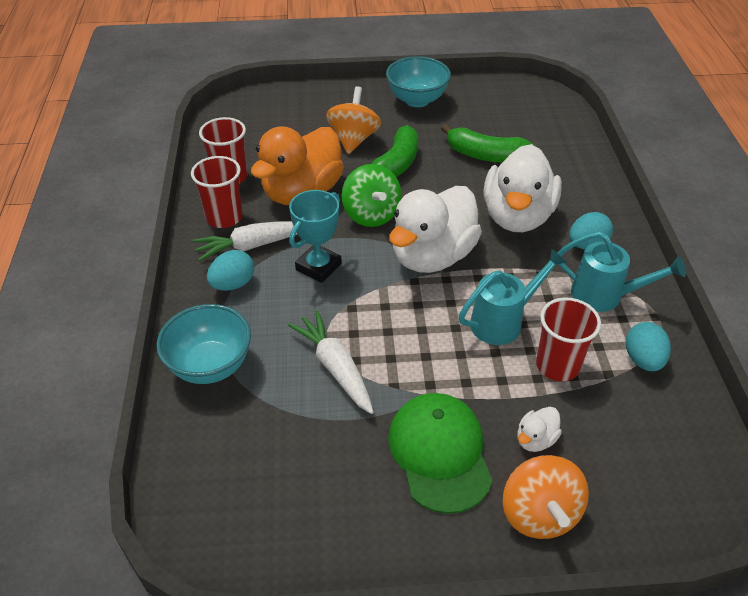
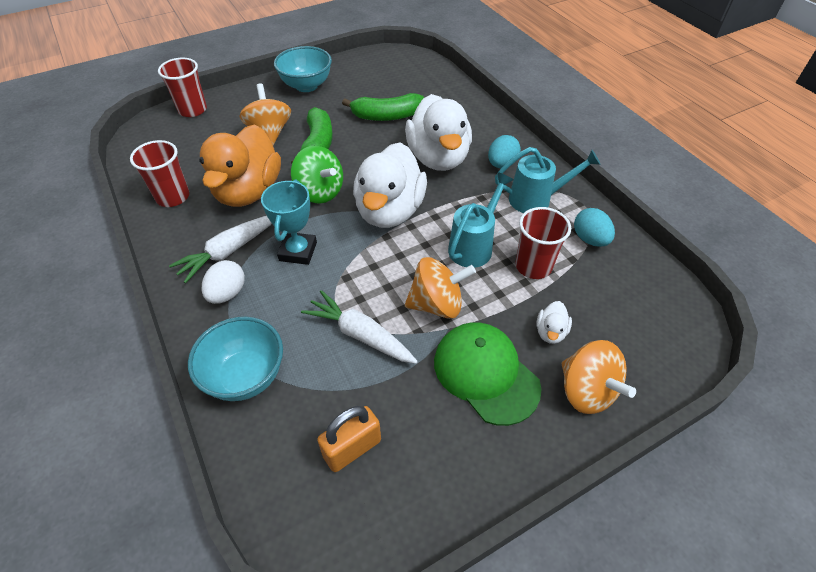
camera: 25 degrees left, 5 degrees up
(224, 217) = (186, 235): red cup -> red cup (192, 110)
(233, 284) = (227, 293): turquoise egg -> white egg
(270, 468) = (352, 448): none -> orange padlock
(428, 366) = (437, 304): none -> orange spinning top

